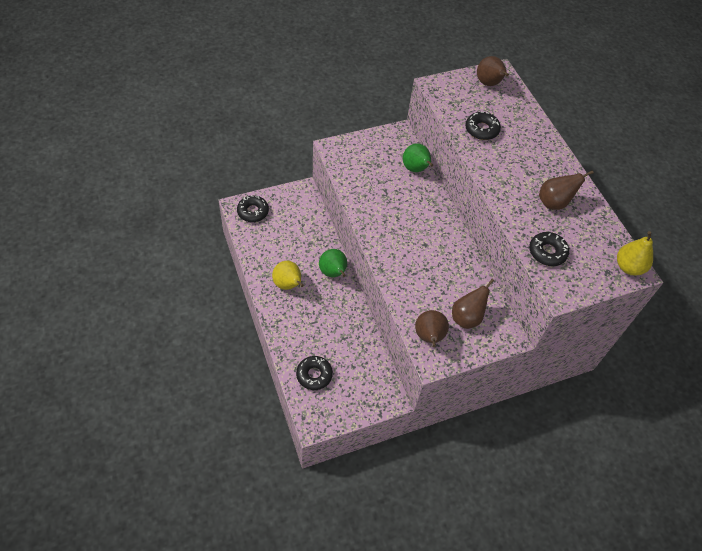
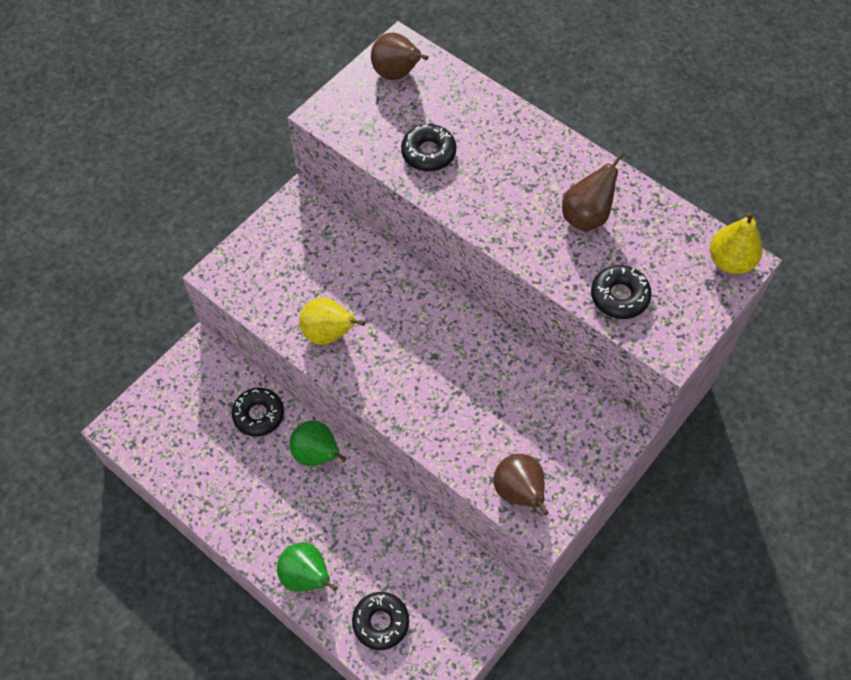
camera: 25 degrees left, 5 degrees up
(253, 211) = (145, 424): black donut -> black donut (258, 415)
(288, 285) = (265, 508): yellow pear -> yellow pear (329, 334)
(416, 169) = (355, 246): green pear -> green pear (307, 576)
(467, 317) = (551, 434): brown pear -> none

